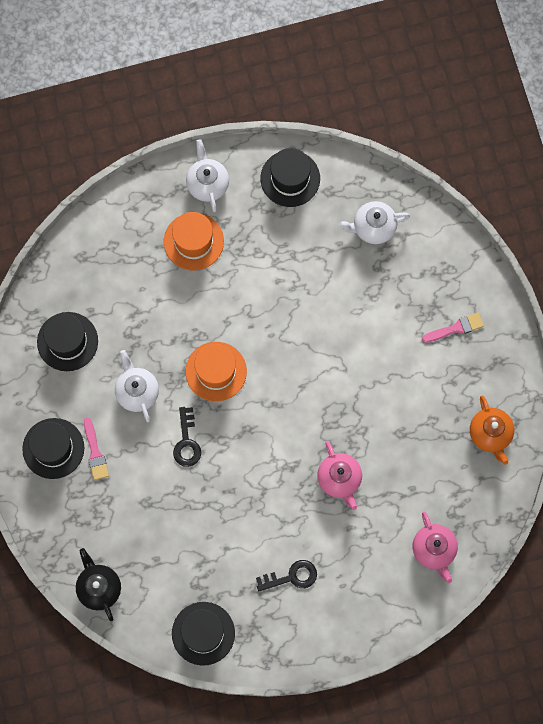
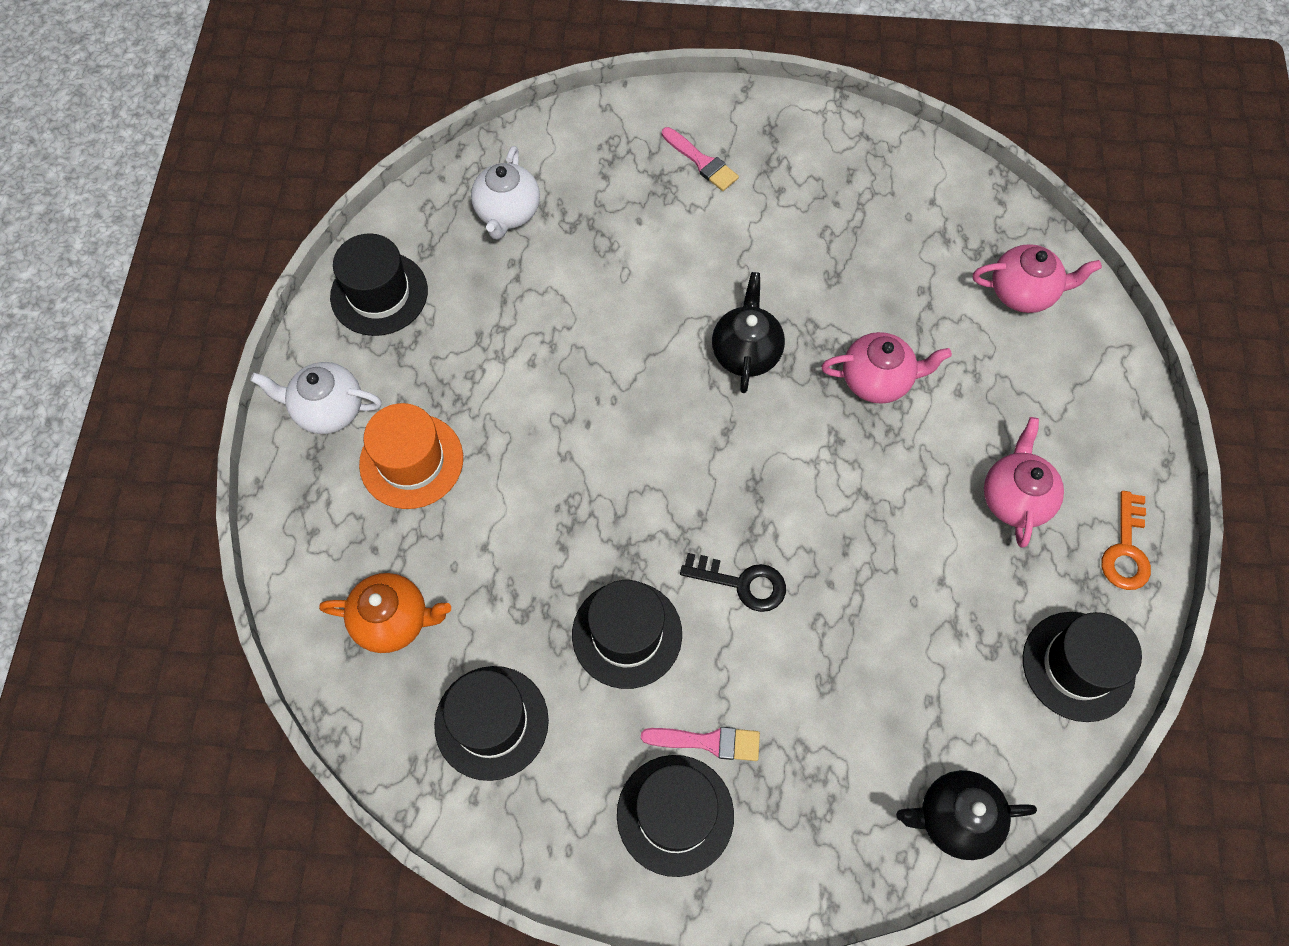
camera: 70 degrees left, 10 degrees down
(137, 392) = (627, 634): white teapot -> black hat
(216, 371) = (640, 499): orange hat -> none
(282, 646) = (1126, 549): none -> orange key
(291, 576) = (1014, 498): black key -> pink teapot
(330, 398) = (746, 352): none -> black teapot
(456, 328) = (701, 162): pink brush -> pink brush turned 135 degrees clockwise
(490, 434) = (871, 171): orange teapot -> orange teapot (393, 620)

